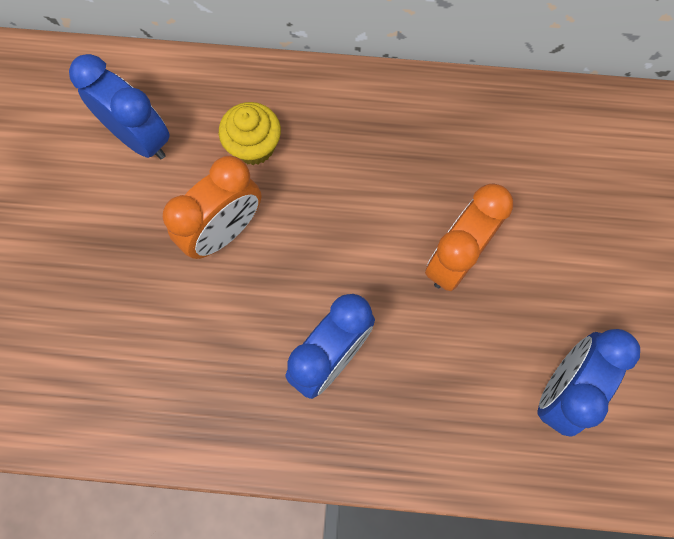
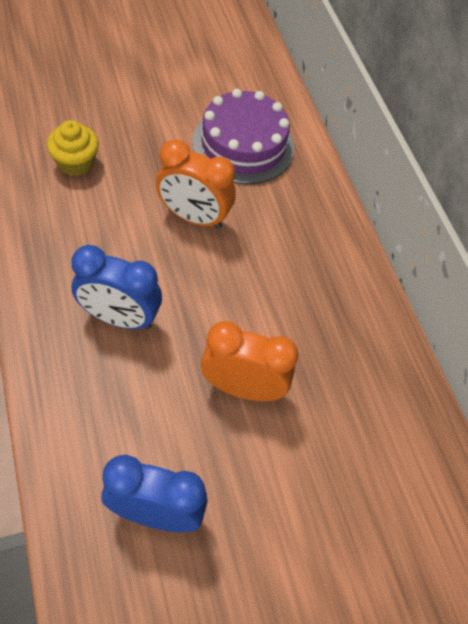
camera: 60 degrees right, 15 degrees down
(139, 138) = (243, 145): blue clock -> purple cake
(253, 146) = (272, 215): yellow cupcake -> yellow cupcake (75, 163)

